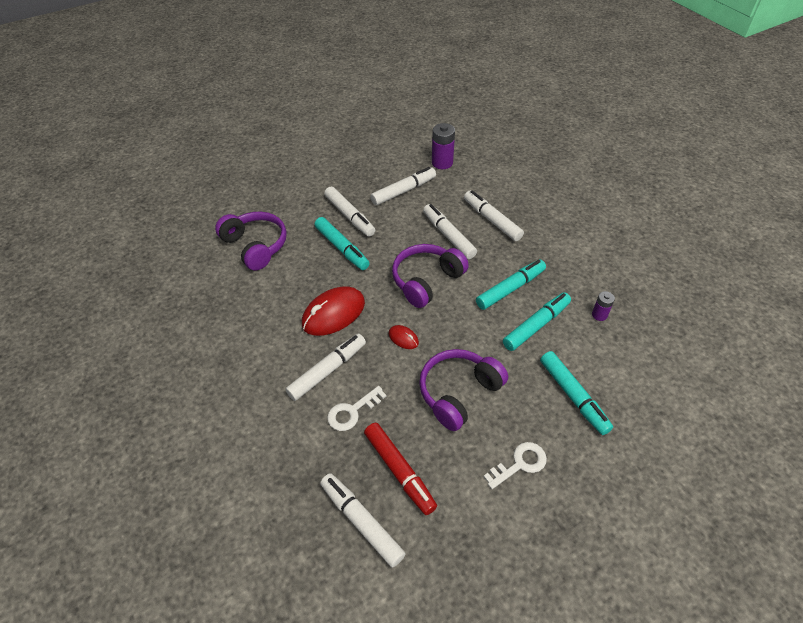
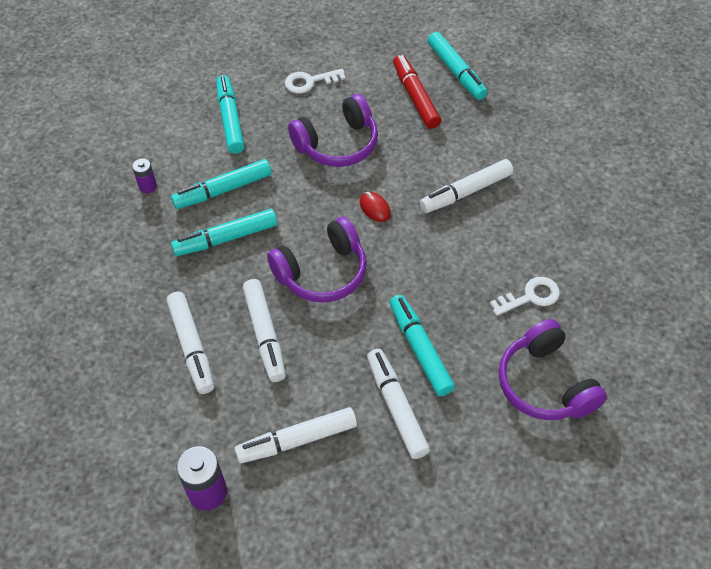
camera: 165 degrees left, 5 degrees up
(333, 314) = (448, 254): red mouse -> none
(352, 411) = (447, 149): white key -> white key (530, 296)
(361, 521) = (456, 72): white marker -> turquoise marker

